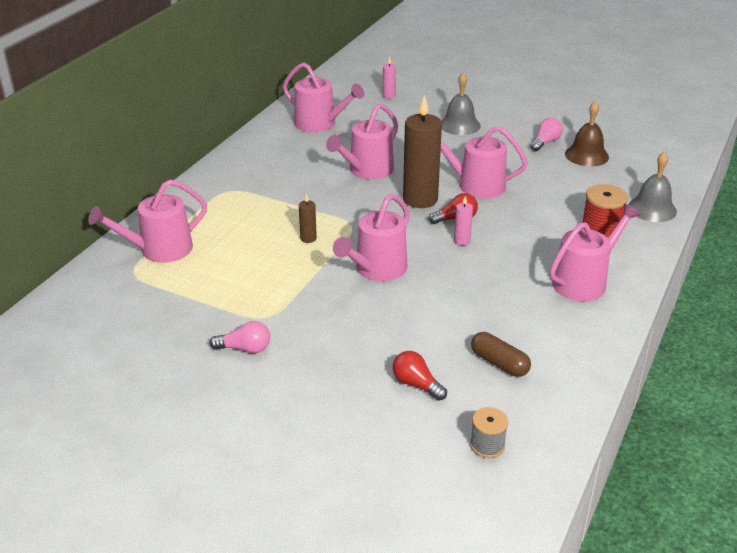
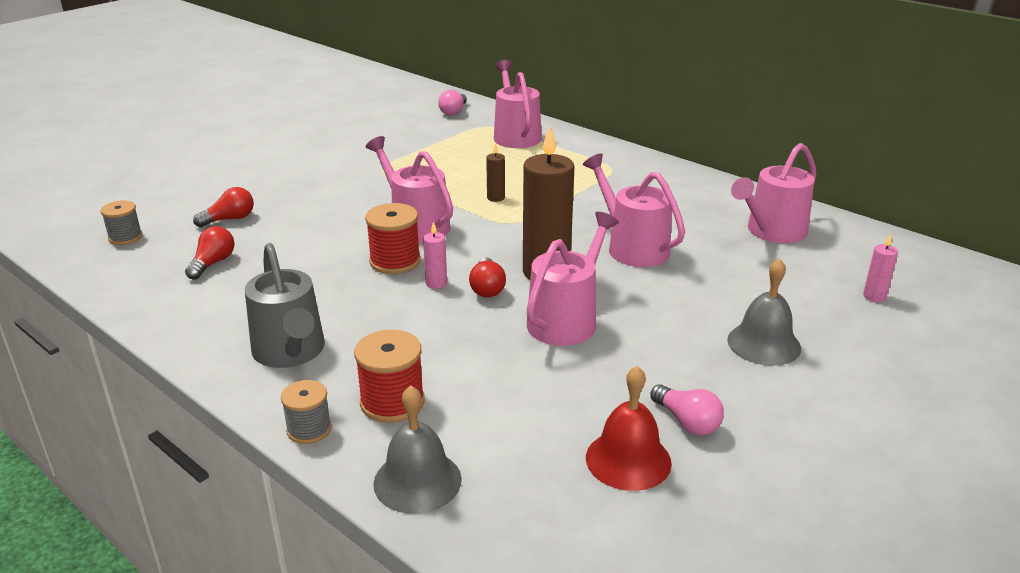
camera: 105 degrees right, 5 degrees down
(245, 348) = (346, 158): pink light bulb -> pink light bulb (454, 111)
(441, 266) = (395, 261): none -> red spool
(499, 363) = (213, 263): brown capsule -> red light bulb
(584, 281) = (290, 352): pink watering can -> grey watering can
(586, 155) = (628, 460): brown bell -> red bell
(646, 252) = (309, 429): none -> grey spool

